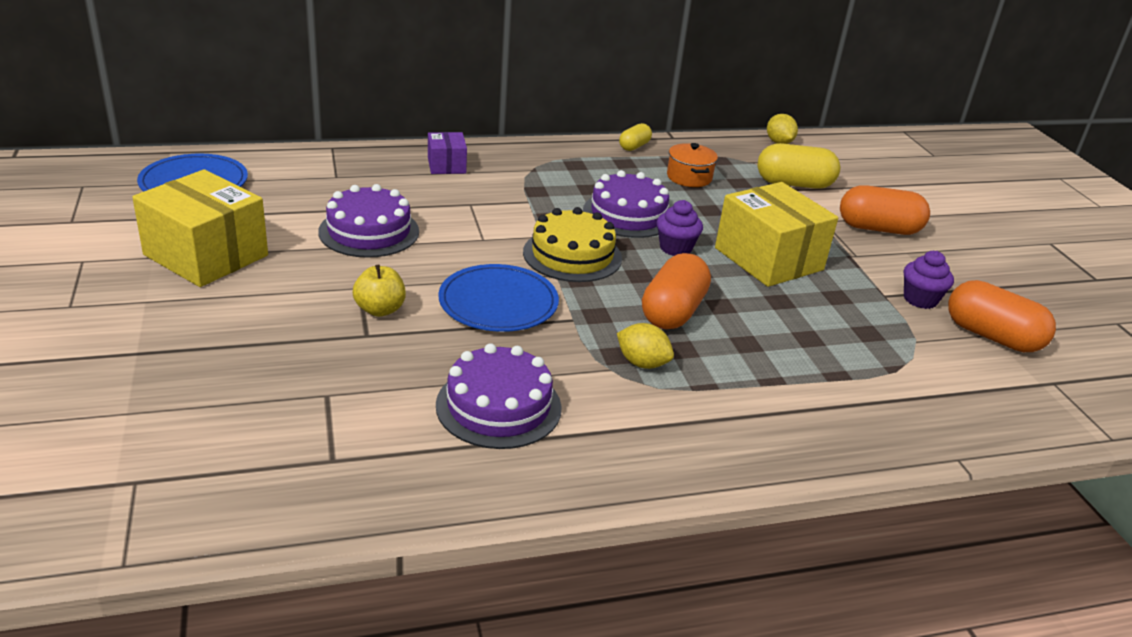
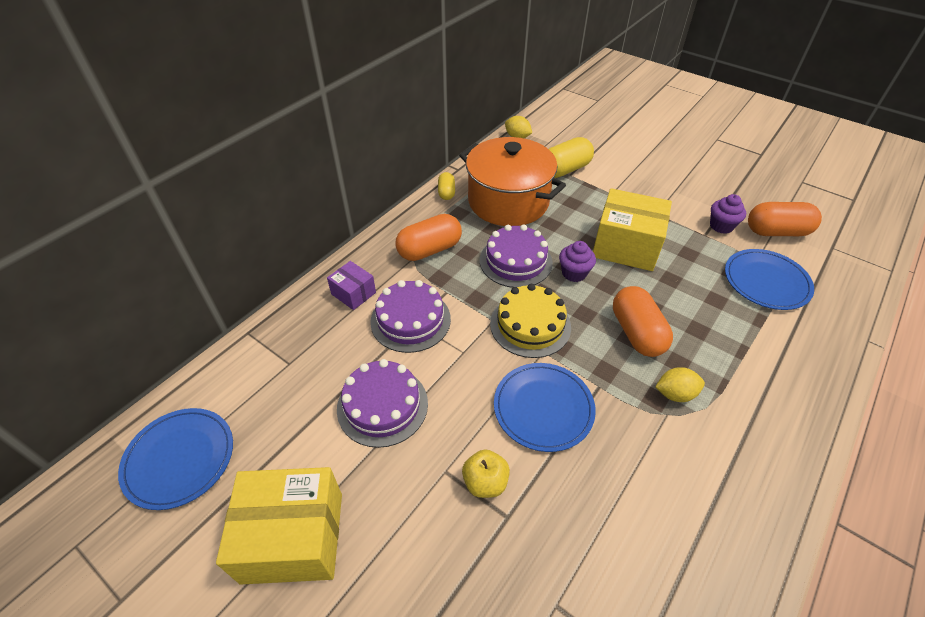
camera: 35 degrees left, 15 degrees up
(498, 406) = (657, 509): purple cake -> purple cake (410, 320)
(689, 177) = (508, 201): orange pot -> orange pot, size x2.29
(878, 229) = (642, 180): orange capsule -> orange capsule (429, 250)
(901, 358) = (766, 281): none -> blue plate

